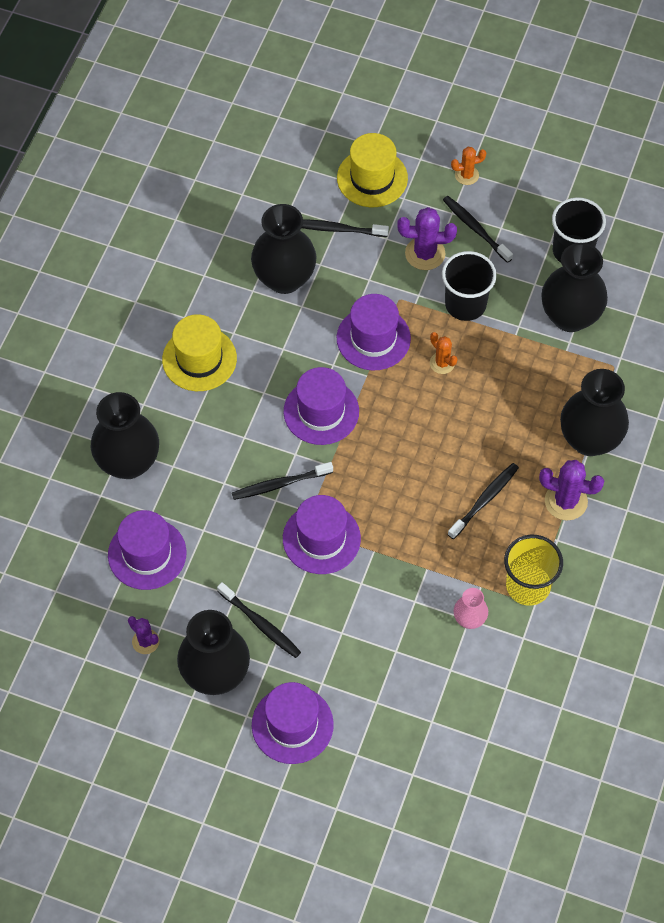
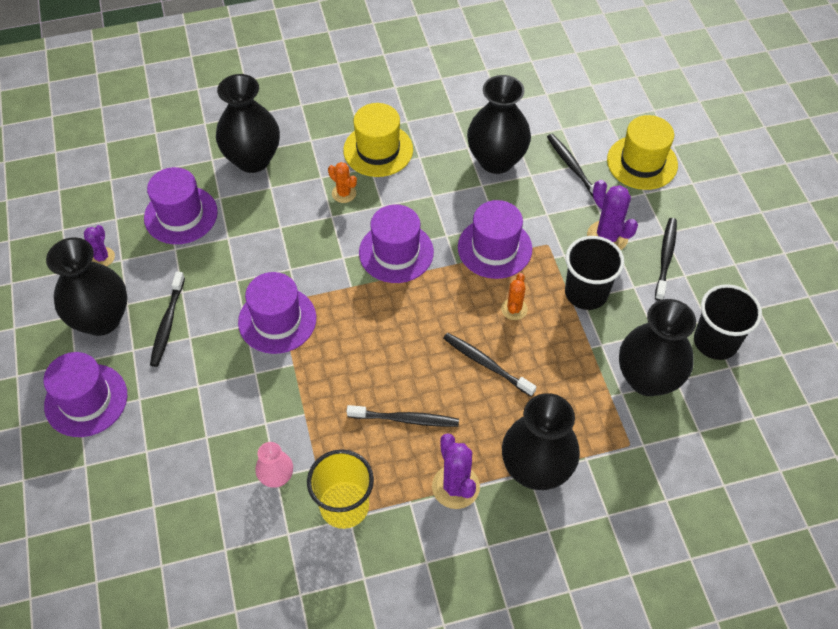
camera: 55 degrees right, 5 degrees down
(280, 484) = (307, 263): black toothbrush -> black toothbrush (486, 364)
(466, 175) = (710, 222): orange cactus -> orange cactus (344, 193)

